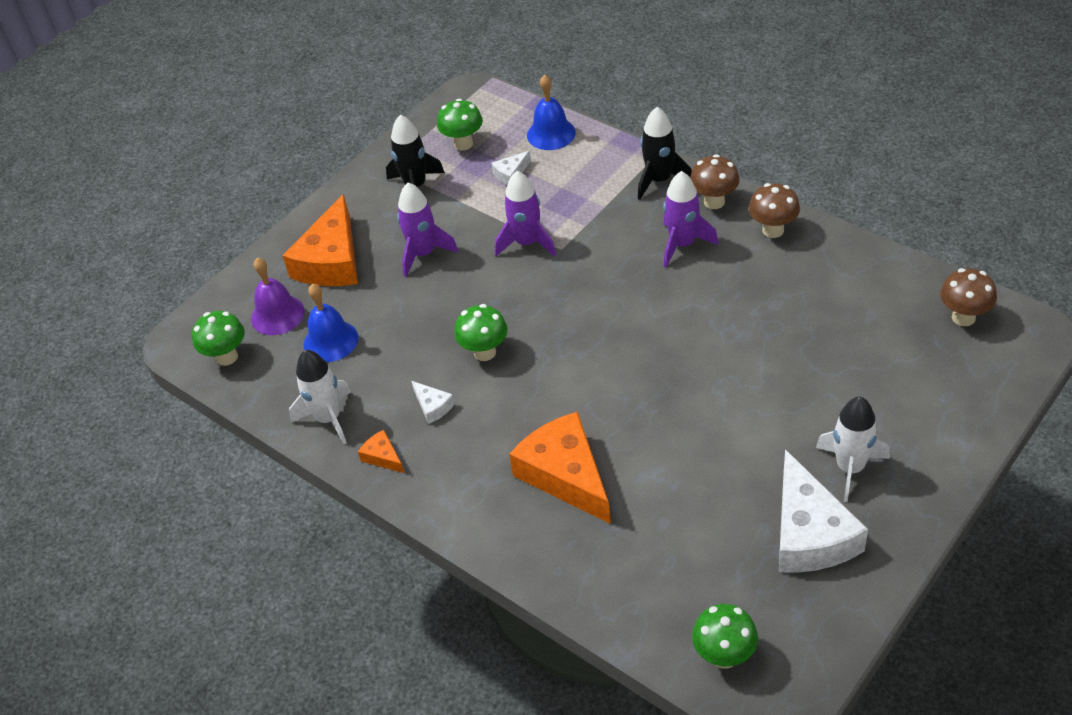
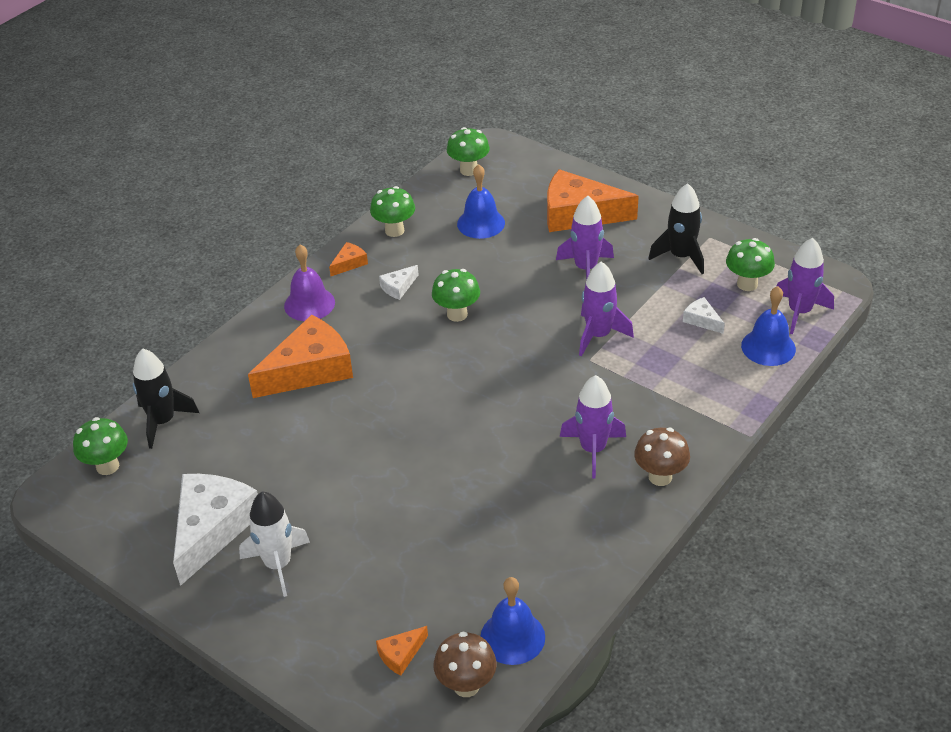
camera: 85 degrees right, 5 degrees down
(277, 315) = (514, 191): purple bell -> purple bell (309, 304)
(328, 418) = (394, 230): white rocket -> green mushroom
(505, 113) = (799, 312): none -> purple rocket
(659, 180) = (695, 432): black rocket -> black rocket (163, 421)
(773, 230) = (613, 525): brown mushroom -> none
(809, 533) = (212, 529): white cheese -> white cheese turned 120 degrees clockwise
(906, 290) = (512, 637): none -> blue bell
(940, 363) = (401, 654): none -> orange cheese

